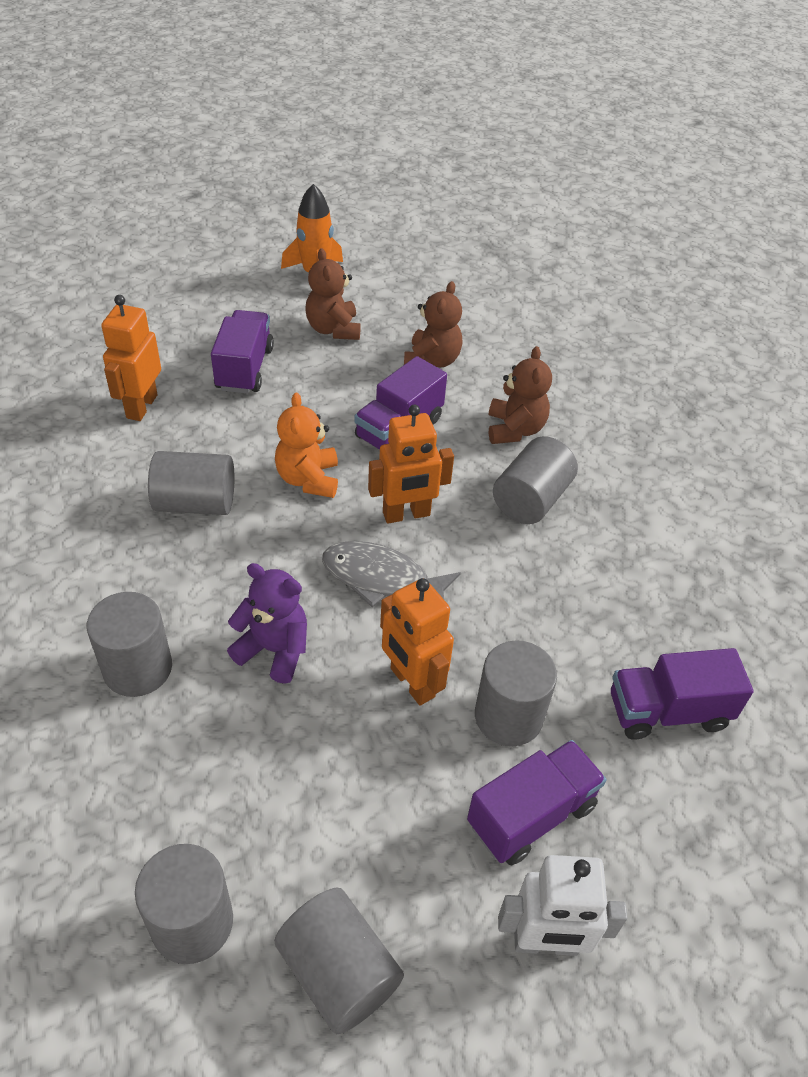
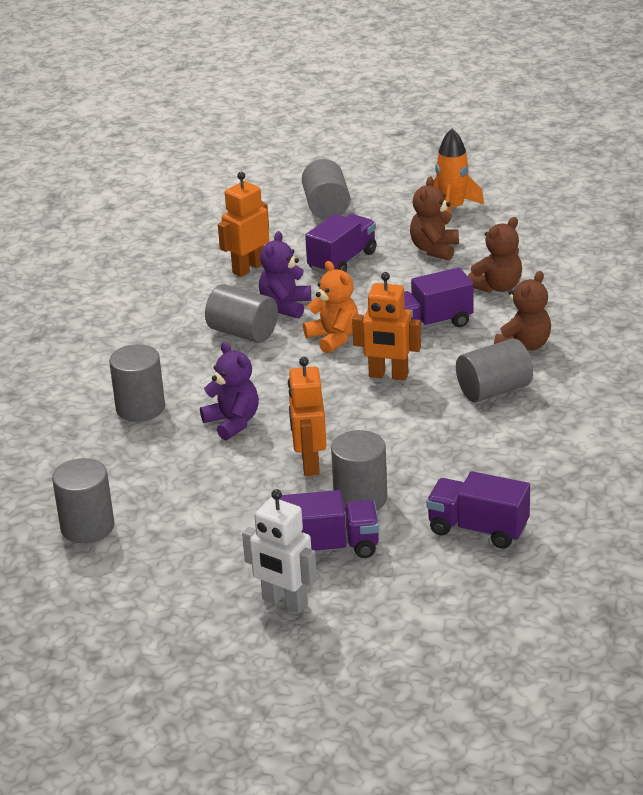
camera: 35 degrees right, 15 degrees down
(221, 449) = (285, 306): none -> purple teddy bear
(308, 479) = (333, 338): orange teddy bear -> orange teddy bear turned 120 degrees clockwise
(338, 971) = (152, 572): grey cylinder -> grey cylinder (326, 207)
(381, 578) = (338, 406): grey fish -> none

